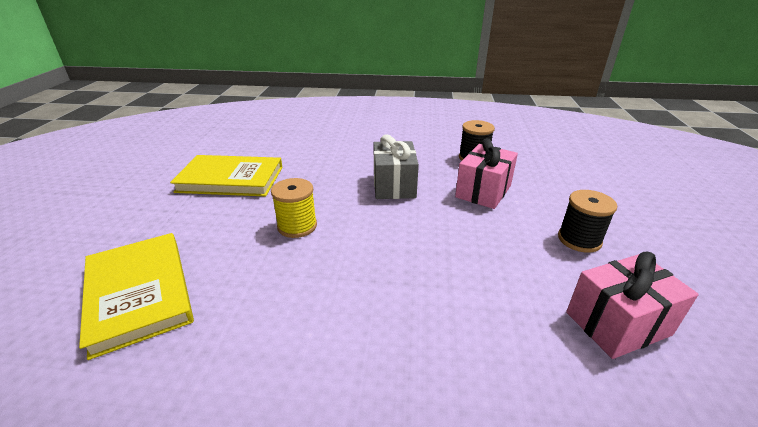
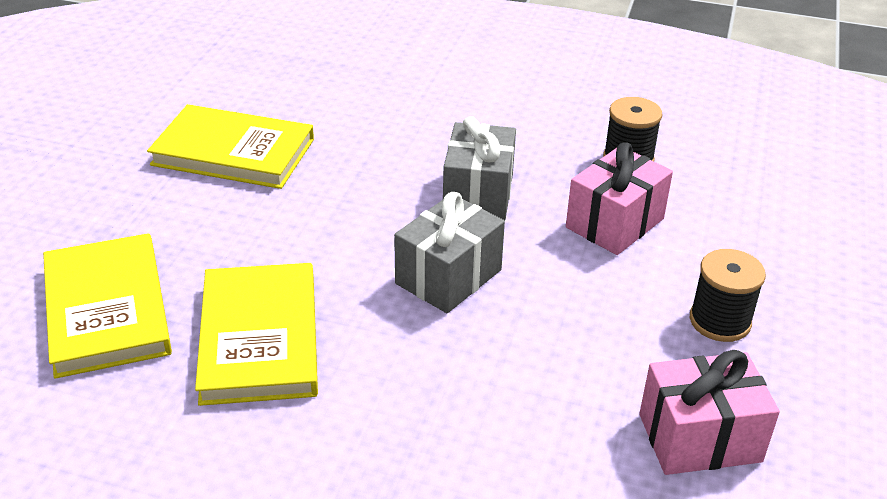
camera: 10 degrees right, 5 degrees up
(265, 297) = (259, 338): none -> yellow book
(297, 226) = (318, 244): yellow spool -> none
(392, 235) = (448, 277): none -> grey gift

